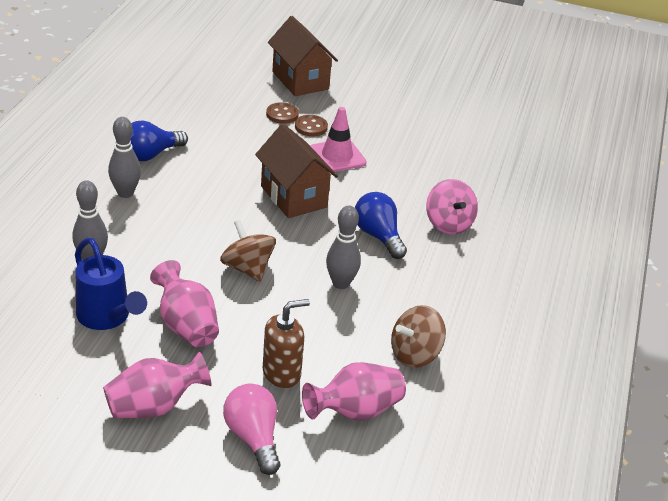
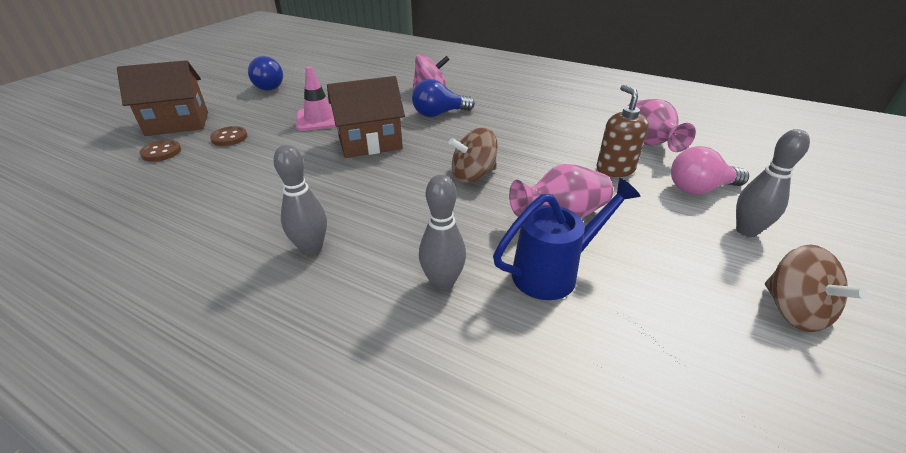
camera: 75 degrees left, 0 degrees up
(150, 155) = (240, 225): blue light bulb -> blue light bulb (268, 86)
(154, 406) = (686, 242): pink vase -> none
(311, 127) = (263, 126): brown button -> brown button (161, 152)
(341, 283) = (498, 134): grey bowling pin -> grey bowling pin (746, 230)
(415, 354) = (579, 116): brown spinning top -> brown spinning top (793, 310)

